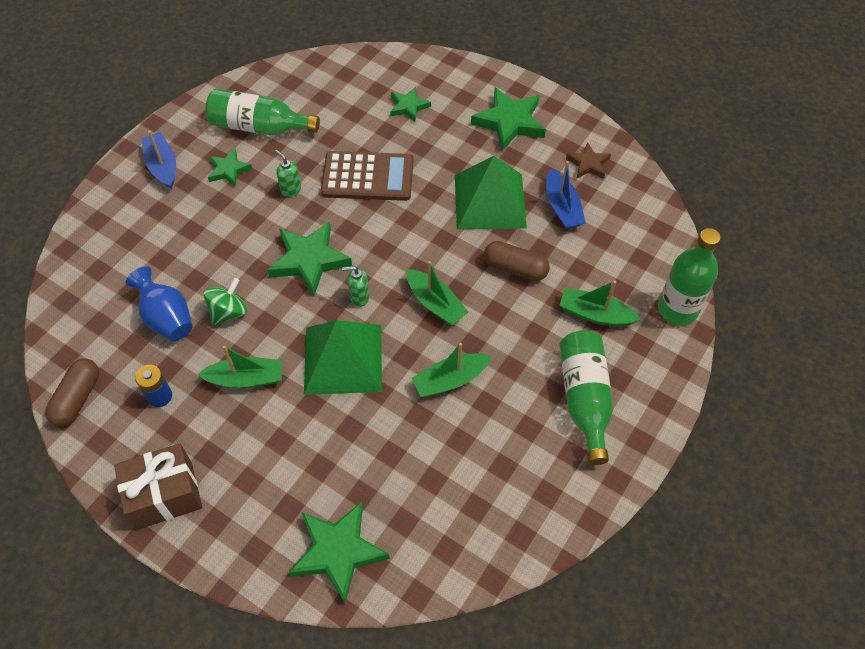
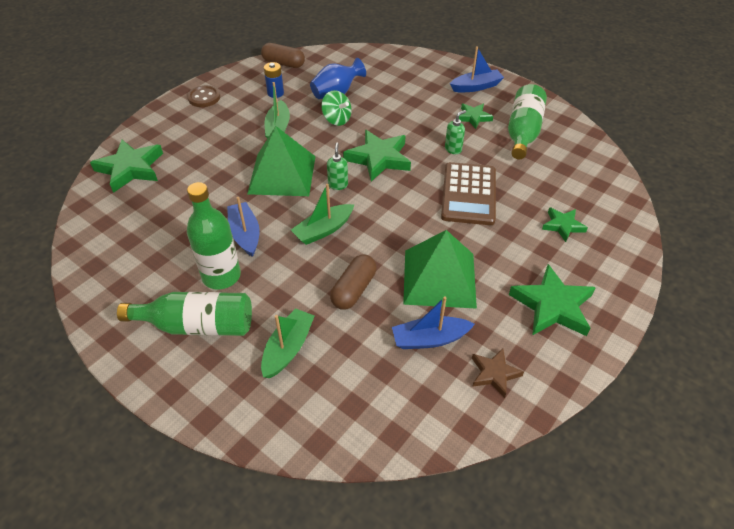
camera: 95 degrees right, 10 degrees down
(165, 495) = (204, 98): brown gift -> brown button
(450, 380) = (245, 234): green boat -> blue boat
(677, 309) = (278, 430): green bottle -> green bottle (221, 276)

